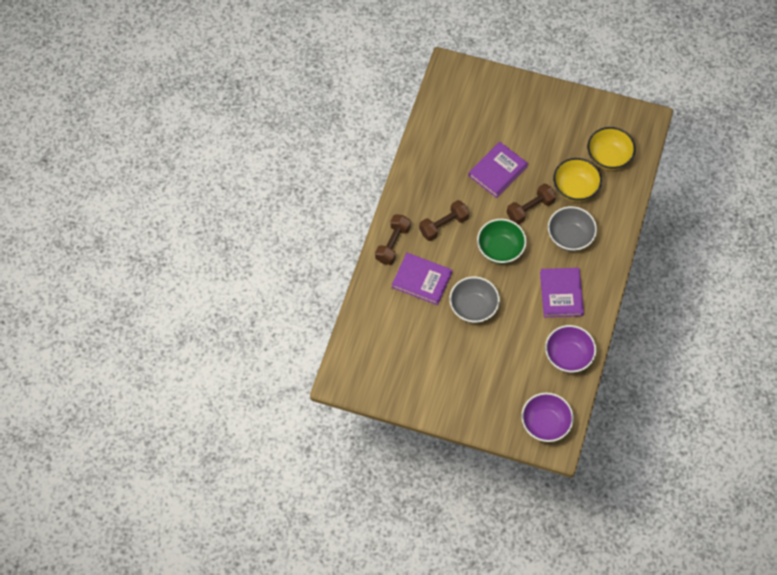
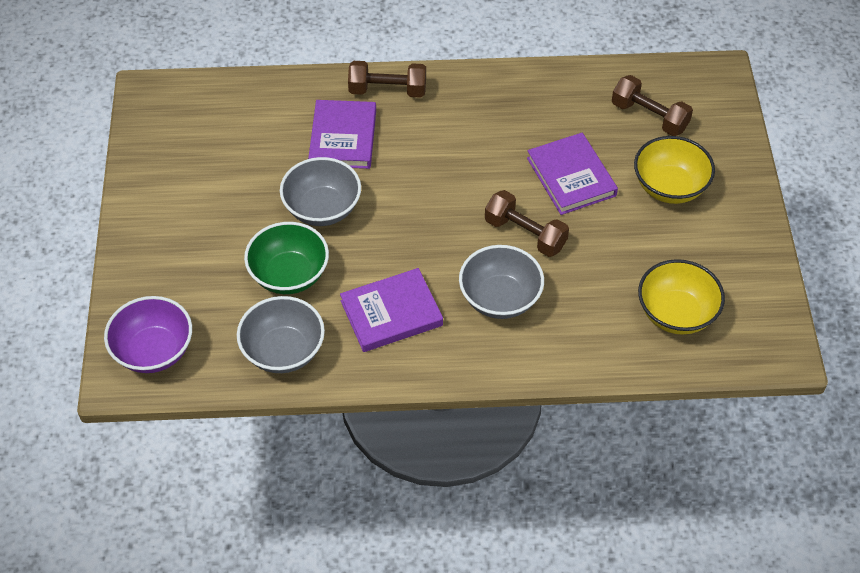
camera: 70 degrees right, 10 degrees down
(443, 225) = (445, 138): brown dumbbell -> brown dumbbell (649, 116)
(497, 171) = (571, 177): purple book -> purple book turned 45 degrees clockwise
(500, 249) = (436, 215): green bowl -> green bowl (289, 275)
(568, 356) = (283, 351): purple bowl -> grey bowl
(575, 188) = (593, 283): yellow bowl -> yellow bowl (669, 187)

